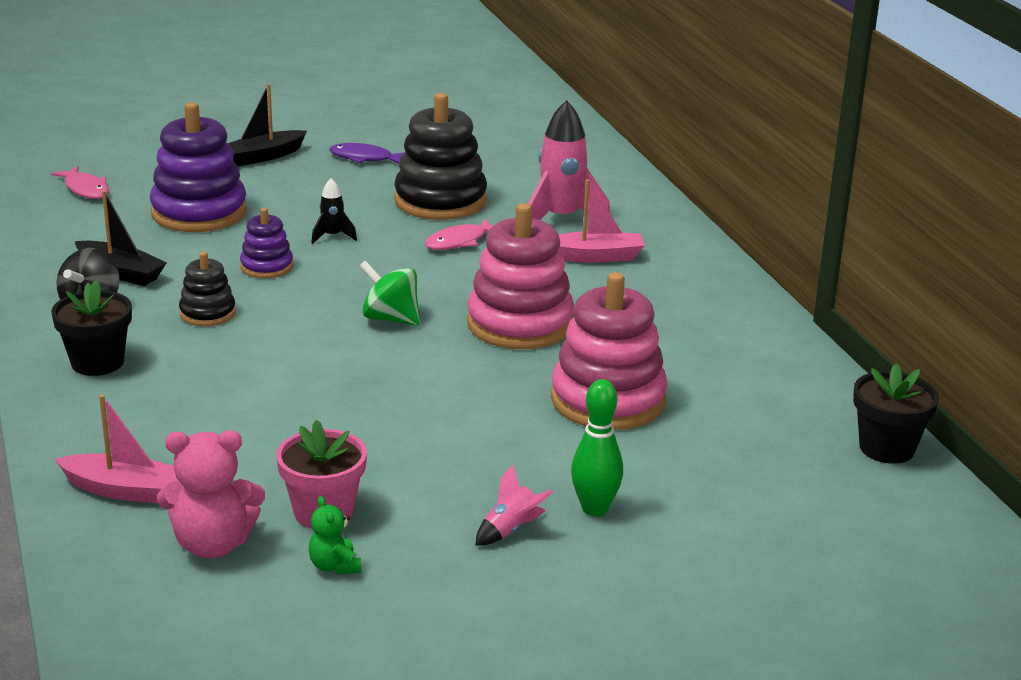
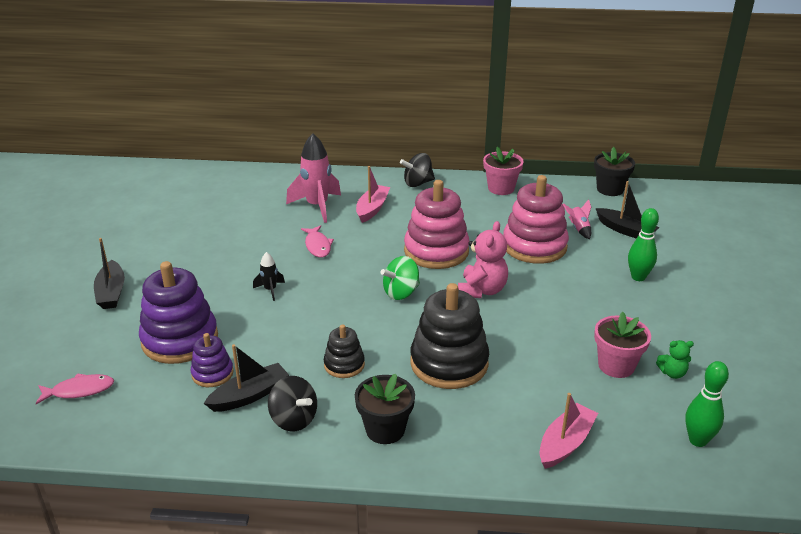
camera: 65 degrees left, 5 degrees up
(180, 602) = (698, 440): none -> green bowling pin
(213, 544) = (639, 415): pink teddy bear -> pink teddy bear (482, 290)
(267, 267) = (293, 326): purple stacking toy -> purple stacking toy (212, 373)
(364, 158) = (160, 252): purple fish -> none
(440, 201) = (255, 239): black stacking toy -> black stacking toy (449, 363)
(510, 530) = (651, 307): pink rocket -> pink rocket (578, 229)
(708, 274) = (417, 183): none -> black spinning top
(746, 480) = (625, 230): none -> black boat
(769, 344) = (501, 188): none -> pink flower pot

